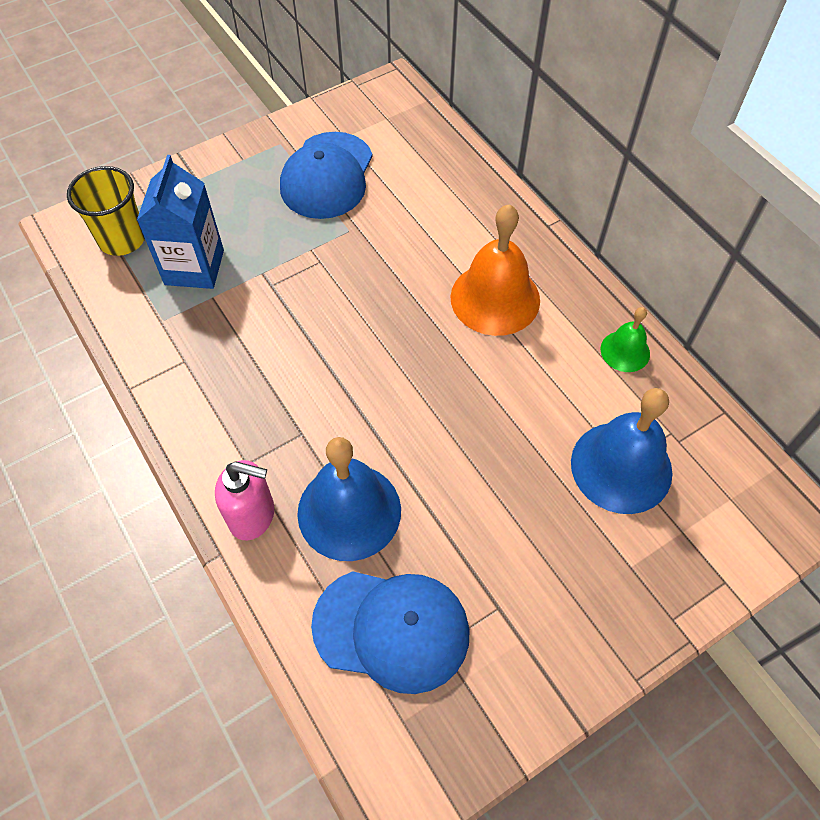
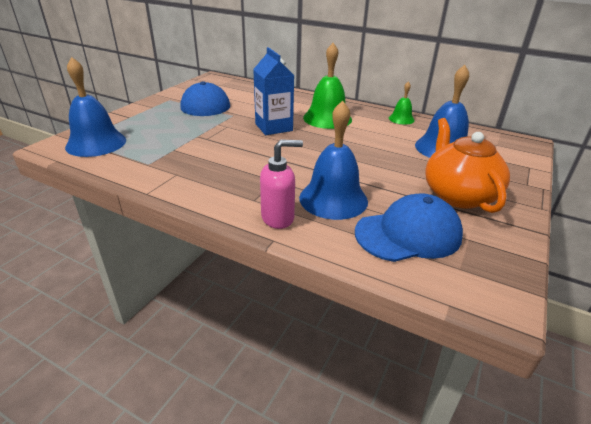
camera: 30 degrees left, 25 degrees down
(122, 239) = (96, 143): yellow cup -> blue bell
(194, 267) = (153, 143): blue carton -> blue carton (273, 127)
(495, 298) = (327, 118): orange bell -> green bell
(534, 589) = (458, 195): none -> orange teapot

